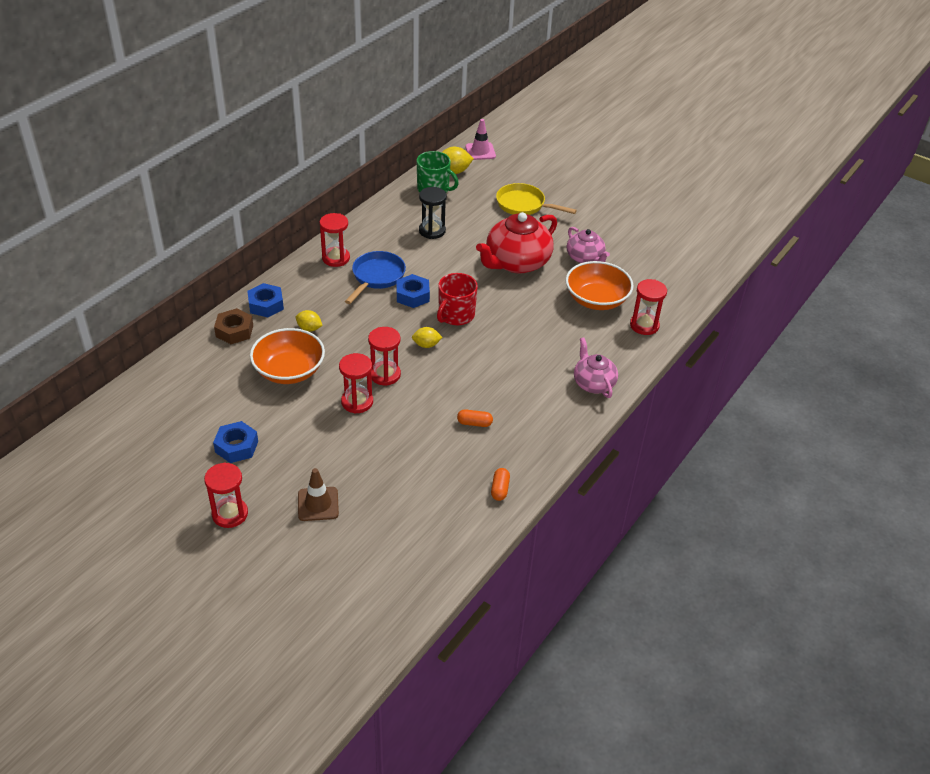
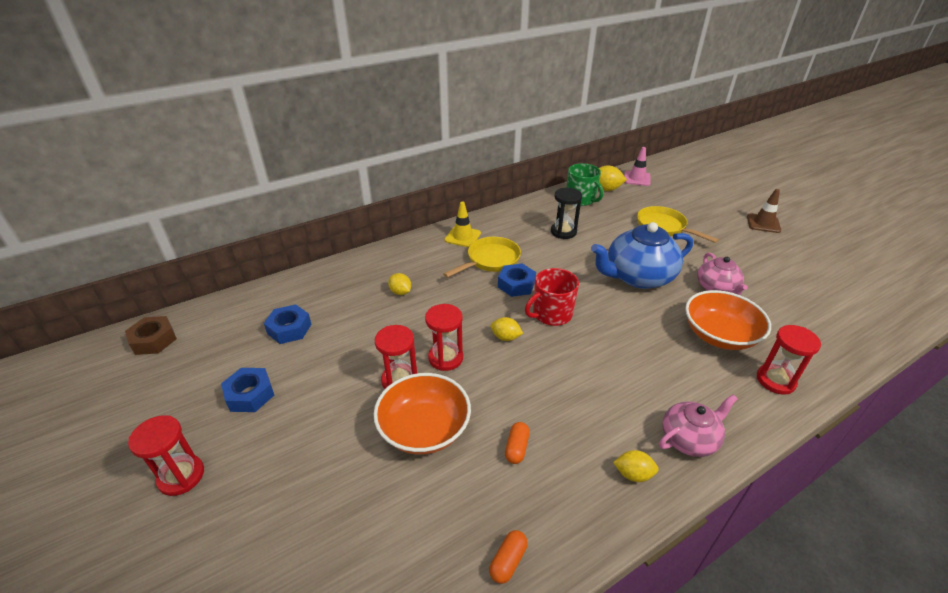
camera: 25 degrees right, 5 degrees down
(234, 331) = (334, 278): brown nut -> brown nut (154, 340)
(266, 305) = (376, 262): blue nut -> blue nut (289, 329)
(289, 371) = (355, 328): orange bowl -> orange bowl (424, 429)
(318, 504) = (278, 498): brown traffic cone -> brown traffic cone (763, 223)
(336, 258) = (462, 237): red hourglass -> yellow traffic cone
(376, 277) = (490, 260): blue pan -> yellow pan
(474, 423) = (516, 448): orange capsule -> orange capsule turned 75 degrees clockwise
(516, 262) = (637, 277): red teapot -> blue teapot
(562, 416) = (633, 474): none -> yellow lemon
(593, 383) = (689, 439): pink teapot -> pink teapot turned 60 degrees clockwise

